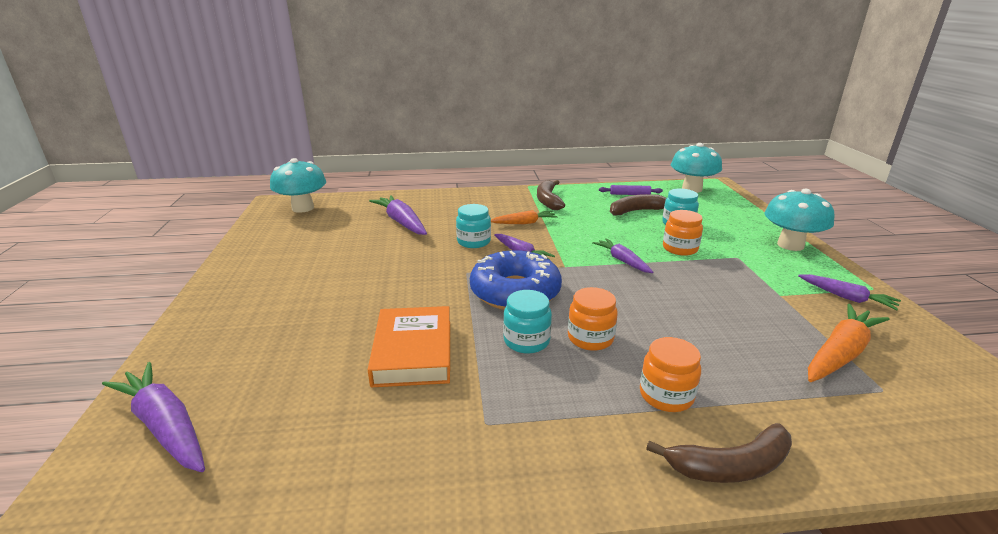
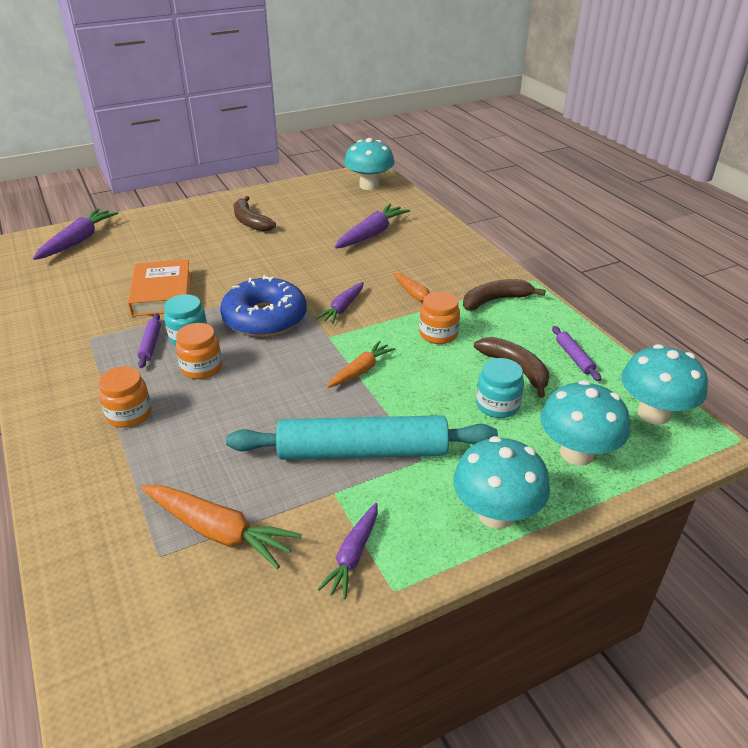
camera: 70 degrees right, 10 degrees up
(413, 352) = (162, 293): orange book -> orange book turned 75 degrees counterclockwise
(473, 242) = (353, 278): turquoise jar -> none
(528, 370) = (150, 344): none -> purple rolling pin
(622, 261) = (361, 370): purple carrot -> orange carrot
(680, 248) = (418, 410): orange jar -> orange jar (438, 334)
(729, 213) = (577, 453): none -> turquoise mushroom
(729, 276) = (362, 452): none -> turquoise rolling pin
(730, 466) = (52, 449): brown banana -> brown banana (250, 221)

